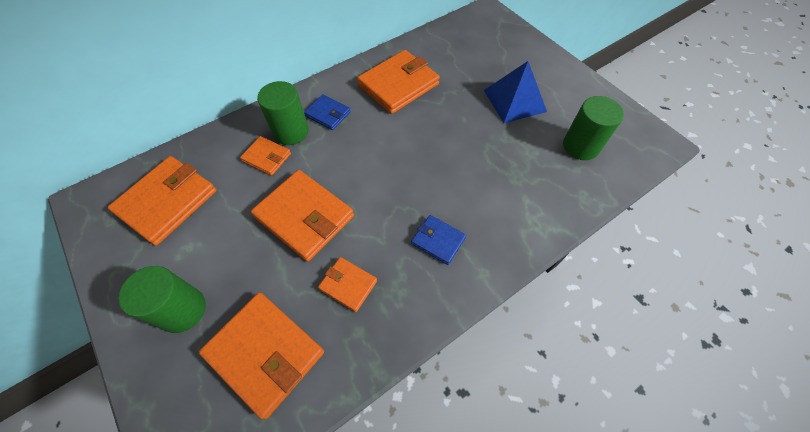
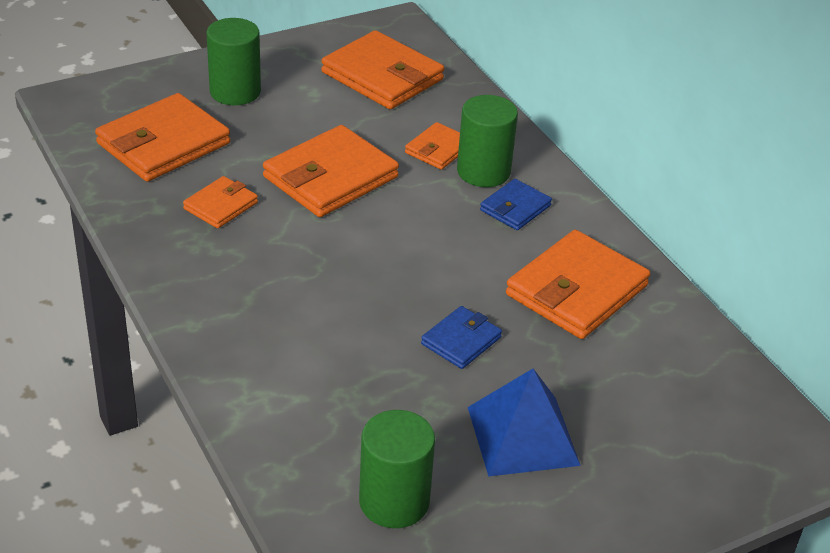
camera: 95 degrees right, 20 degrees down
(398, 85) = (577, 290): orange wallet -> orange wallet turned 75 degrees clockwise
(438, 241) = (256, 290): blue wallet -> blue wallet (461, 341)

